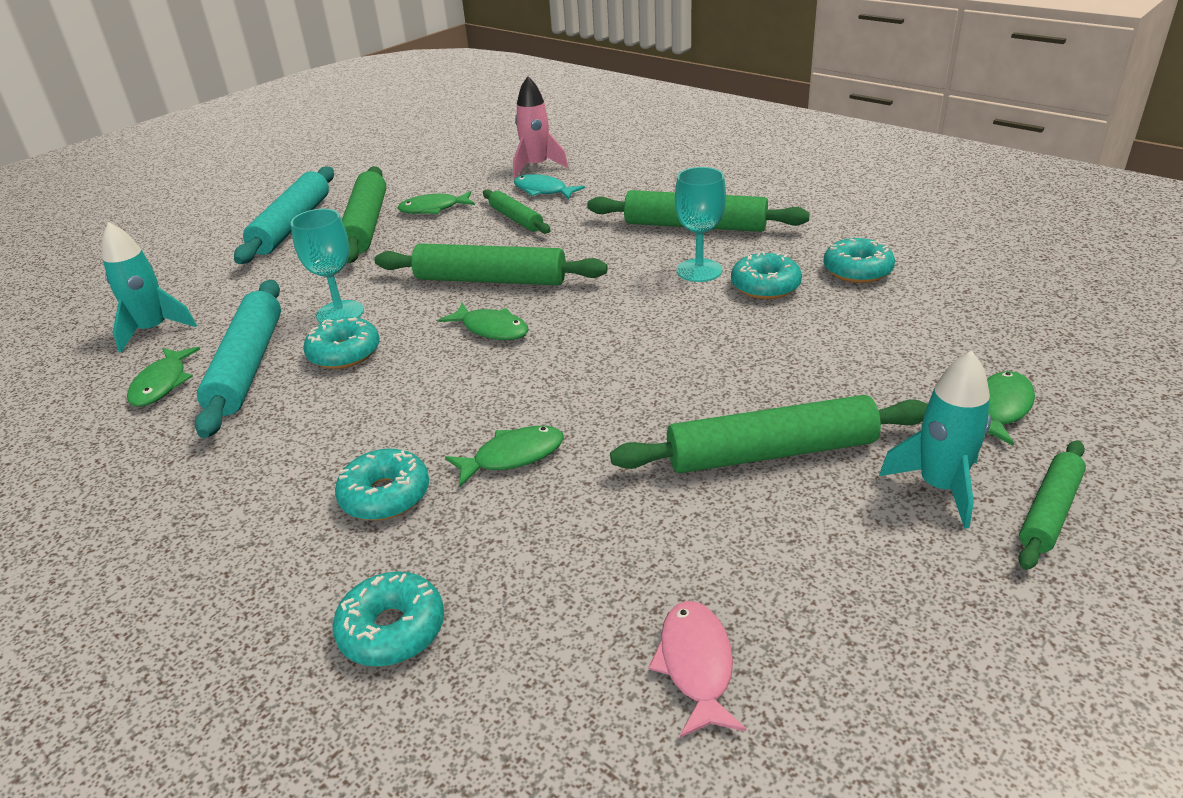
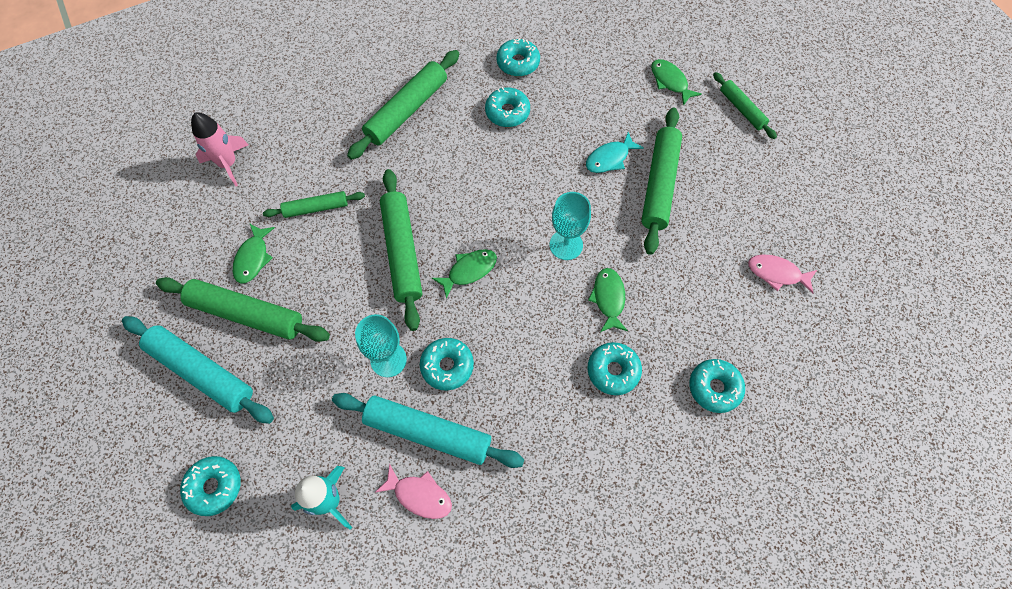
camera: 70 degrees left, 30 degrees up
(162, 384) = (419, 495): green fish -> pink fish
(167, 267) = (214, 487): none -> turquoise donut
(491, 280) = (402, 252): green rolling pin -> green rolling pin turned 45 degrees counterclockwise
(543, 191) = (279, 175): turquoise fish -> turquoise fish (609, 158)
(699, 270) = (467, 135): turquoise goblet -> turquoise goblet (566, 245)
(939, 487) = (711, 136): turquoise rocket -> none

